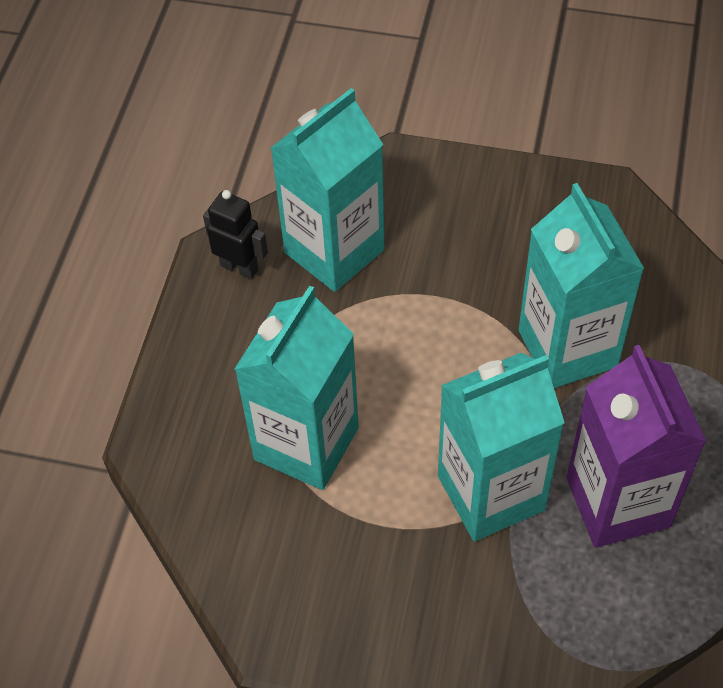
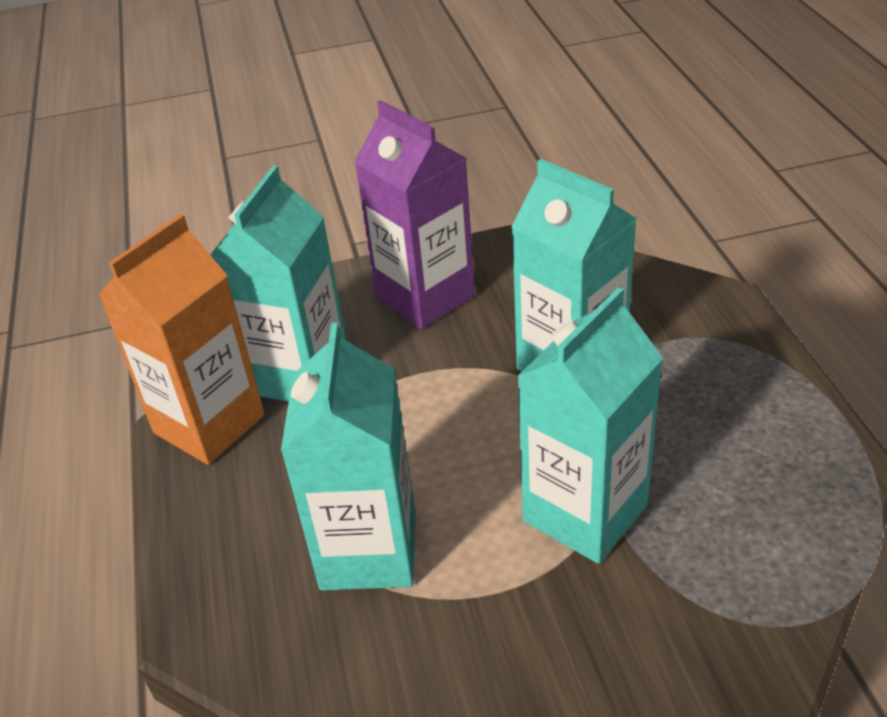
camera: 25 degrees left, 15 degrees down
(240, 267) = (209, 424): black robot -> orange carton
(618, 502) = (708, 468): purple carton -> purple carton (425, 297)

